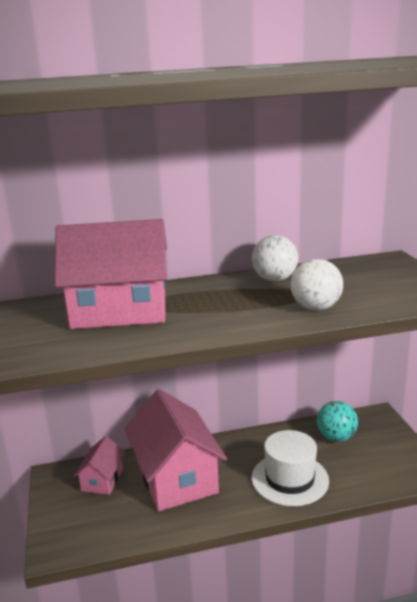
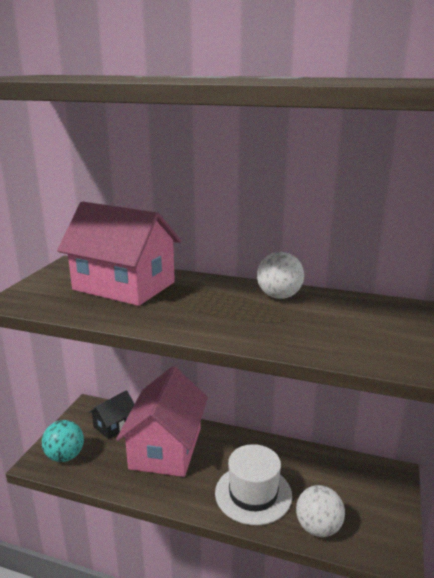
camera: 30 degrees right, 0 degrees up
(102, 480) = (114, 425): pink house -> black house
(316, 308) = (275, 334): white ball -> white ball (318, 528)
(336, 437) = (331, 476): turquoise ball -> turquoise ball (65, 456)

